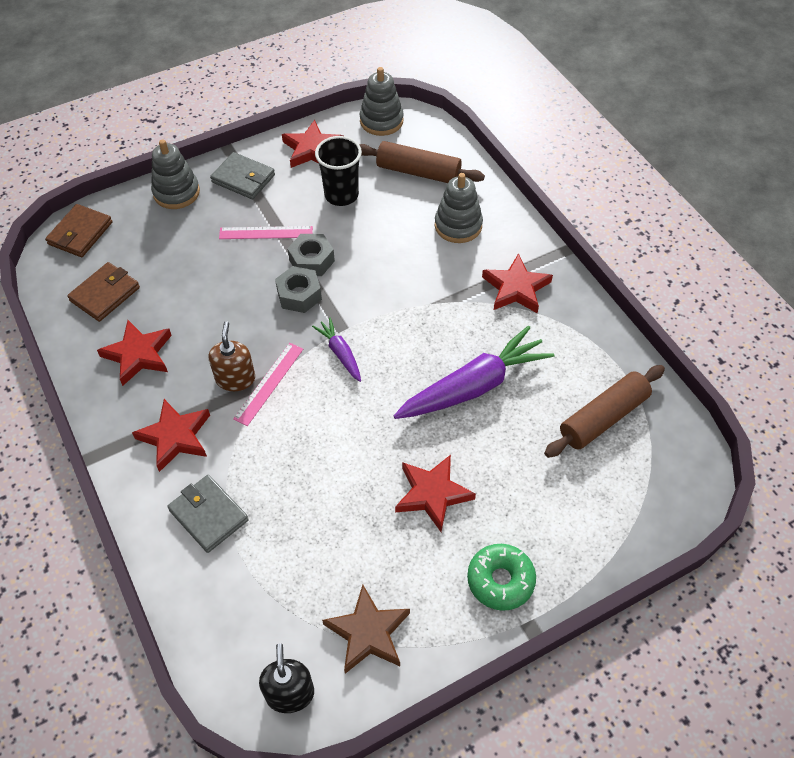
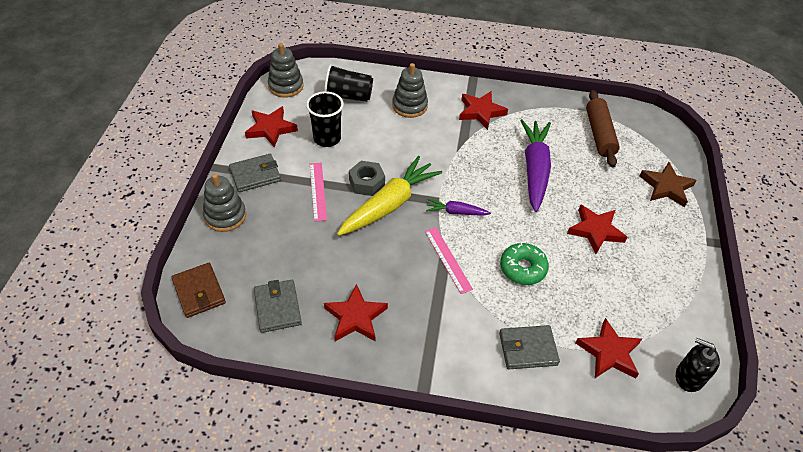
camera: 55 degrees left, 5 degrees down
(105, 294) = (277, 307): brown wallet -> grey wallet
(175, 437) = (448, 333): red star -> red star (609, 352)
(235, 378) = (428, 274): brown soap dispenser -> none
(266, 233) = (318, 191): pink ruler -> pink ruler turned 45 degrees counterclockwise
(299, 295) = (389, 204): grey nut -> yellow carrot
(368, 632) = (670, 314): brown star -> brown star (666, 187)
(418, 172) = (348, 96): brown rolling pin -> black cup
(500, 580) = (673, 236): green donut -> green donut (523, 268)

